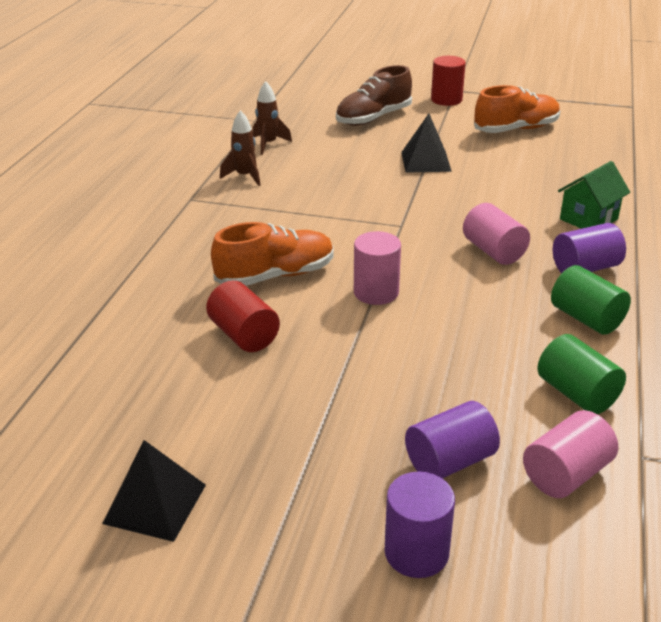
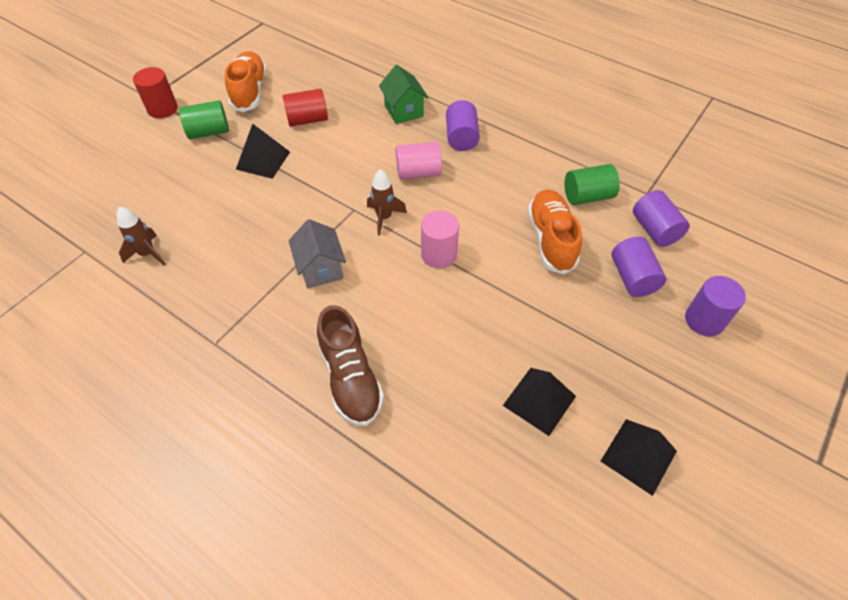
camera: 70 degrees left, 20 degrees up
(205, 405) = (539, 400): none -> black pyramid
(244, 335) = (460, 353): red cylinder -> red cylinder (307, 120)
(245, 176) = (200, 289): brown rocket -> brown rocket (384, 217)
(275, 276) = (385, 310): orange shoe -> orange shoe (551, 240)
(306, 227) = (321, 269): none -> grey house
(373, 118) = (157, 165): brown shoe -> brown shoe (350, 378)
(566, 474) = (654, 230): pink cylinder -> purple cylinder
(586, 318) = (516, 161): green cylinder -> green cylinder (209, 132)

